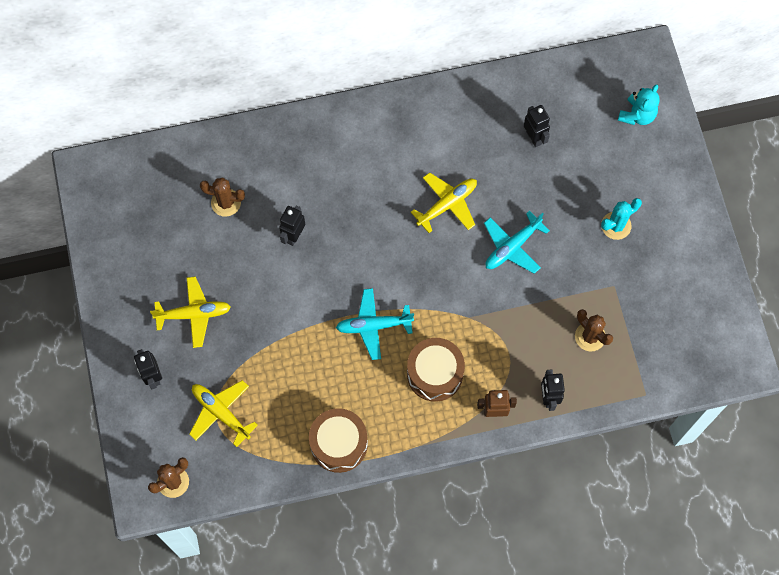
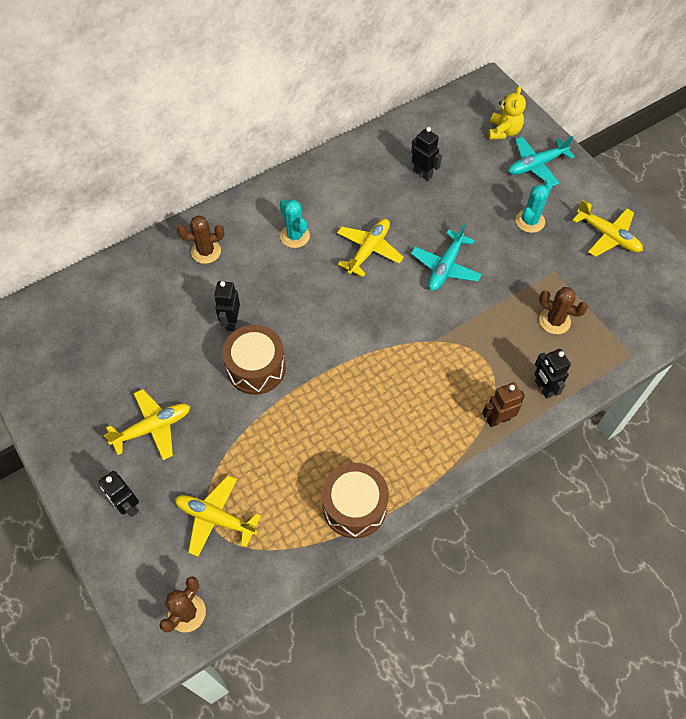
camera: 20 degrees left, 10 degrees down
(226, 203) = (152, 313): brown cactus -> brown cactus (206, 251)
(373, 326) = (343, 378): turquoise plane -> turquoise plane (536, 165)
(383, 166) = (295, 236): none -> turquoise cactus
(434, 374) = (423, 403): brown drum -> brown drum (256, 368)
(637, 115) = (503, 131): turquoise teddy bear -> yellow teddy bear
(685, 267) = (608, 236): none -> yellow plane

